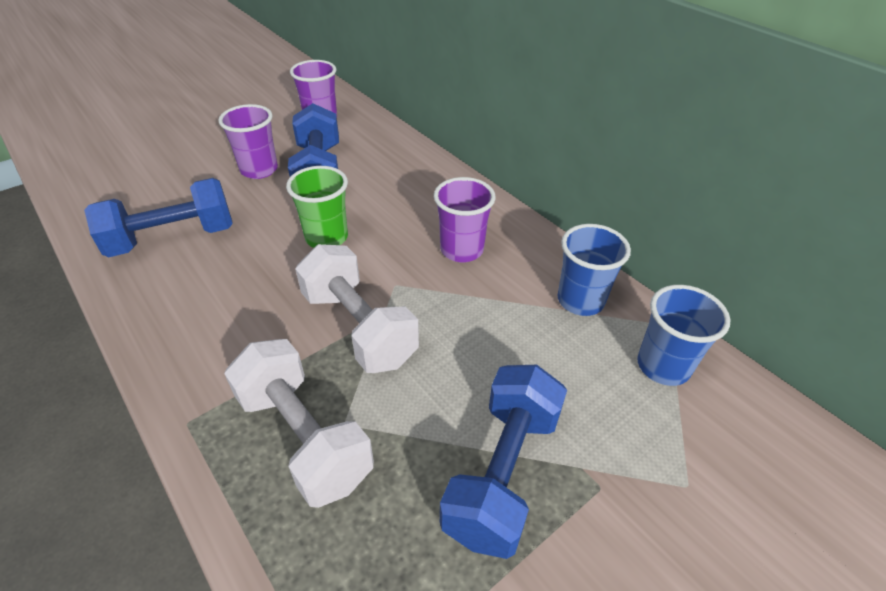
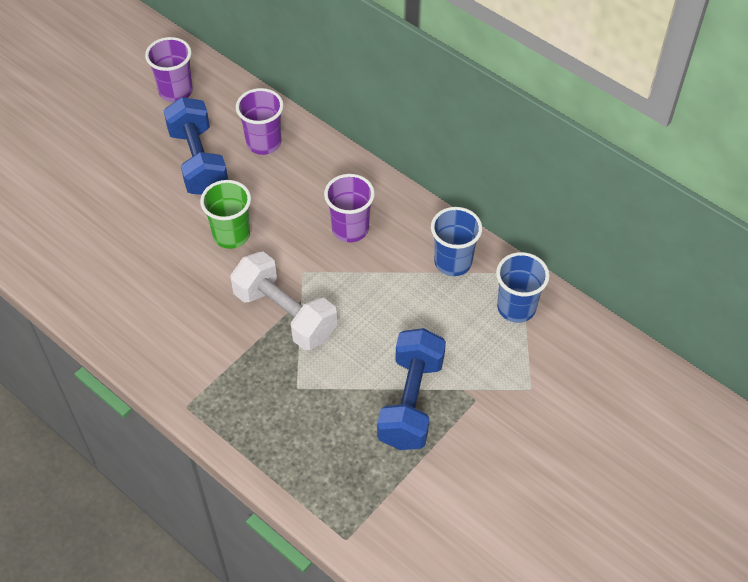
camera: 10 degrees left, 10 degrees up
(173, 238) = (97, 258): blue dumbbell -> none
(259, 170) = (140, 168): purple cup -> purple cup (264, 143)
(304, 437) = (272, 402): white dumbbell -> none

